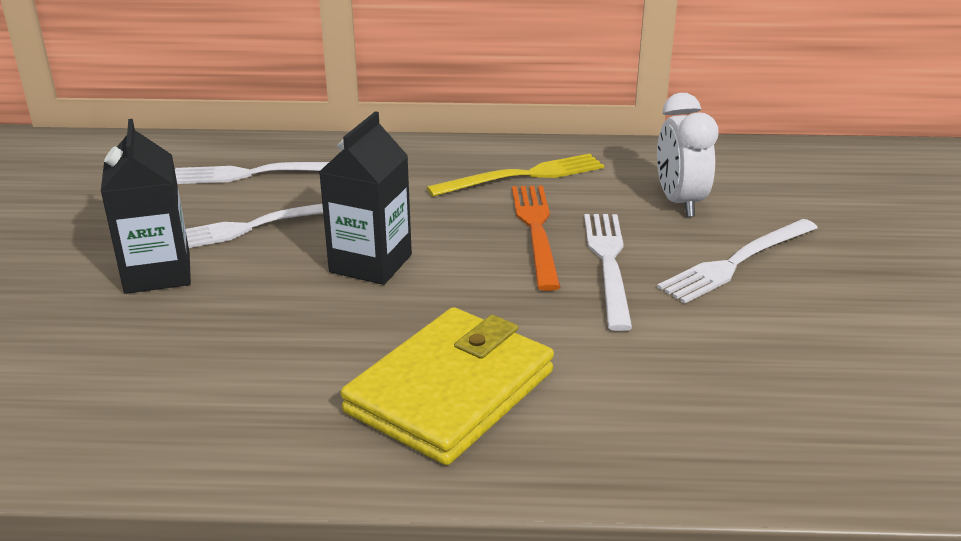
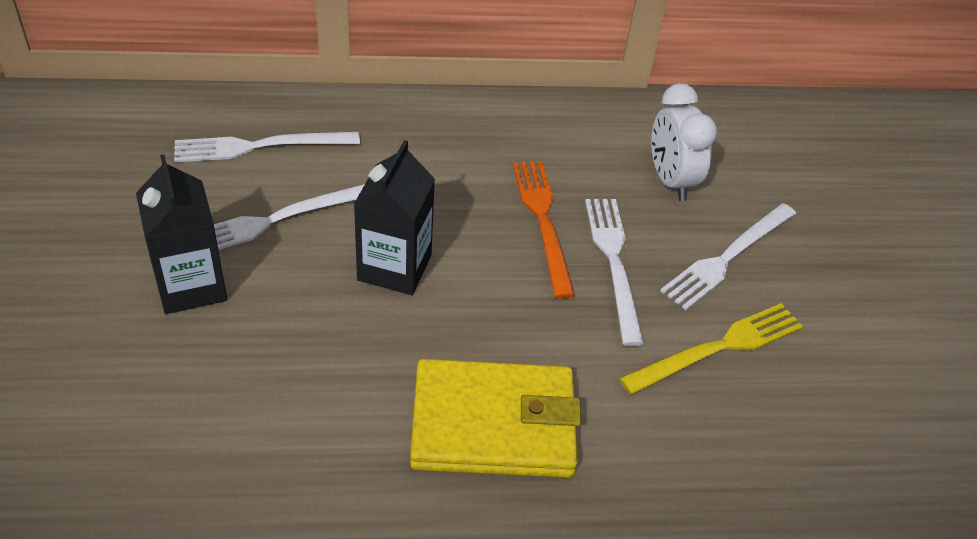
camera: 10 degrees left, 15 degrees up
(450, 391) = (493, 424): yellow wallet -> yellow wallet turned 60 degrees clockwise
(523, 176) = (521, 147): yellow fork -> yellow fork (718, 348)

